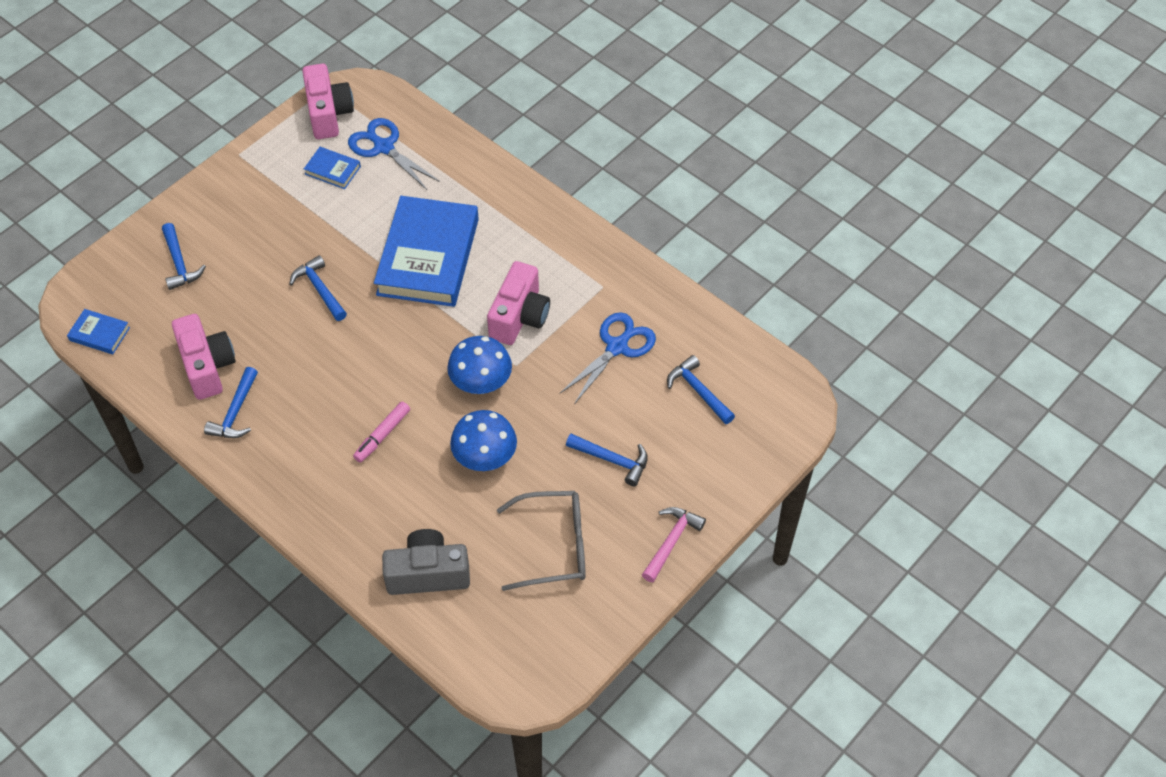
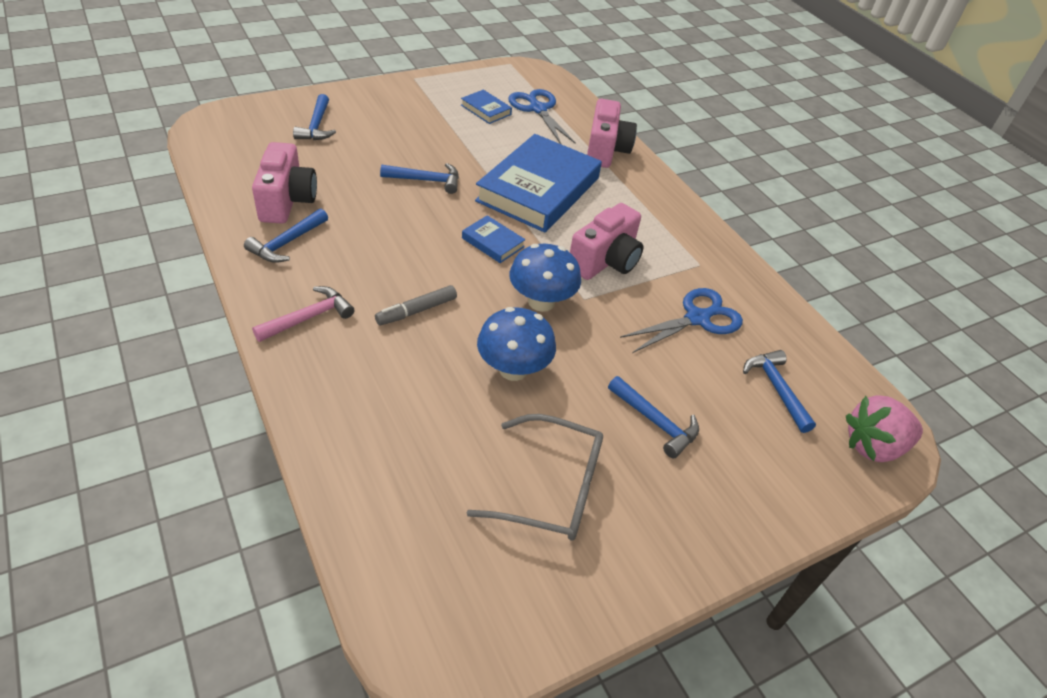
camera: 15 degrees right, 10 degrees down
(99, 334) = (212, 148): blue book -> blue book (493, 242)
(320, 289) = (426, 180): blue hammer -> blue hammer turned 105 degrees clockwise
(328, 113) = (503, 77): pink camera -> pink camera (605, 150)
(382, 435) = (416, 311): pink marker -> grey marker
(428, 574) = (389, 462): grey camera -> none
(671, 542) = (699, 539): pink hammer -> pink hammer (309, 318)
(783, 414) = (873, 446): none -> pink strawberry

